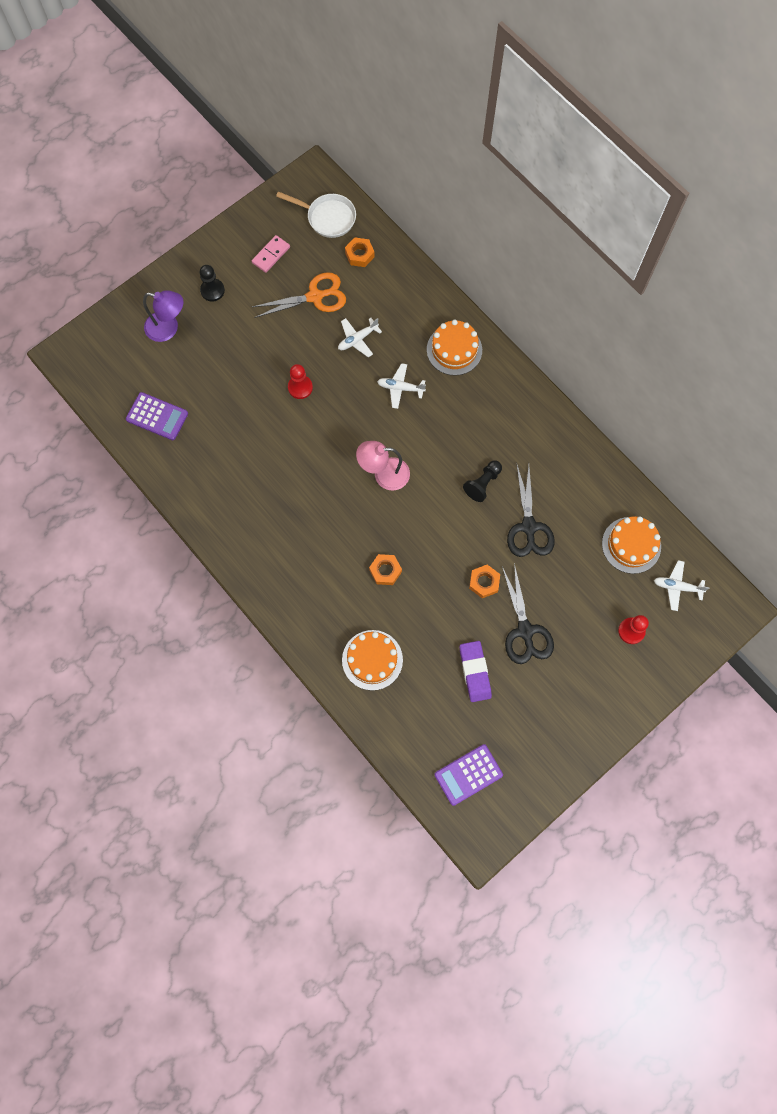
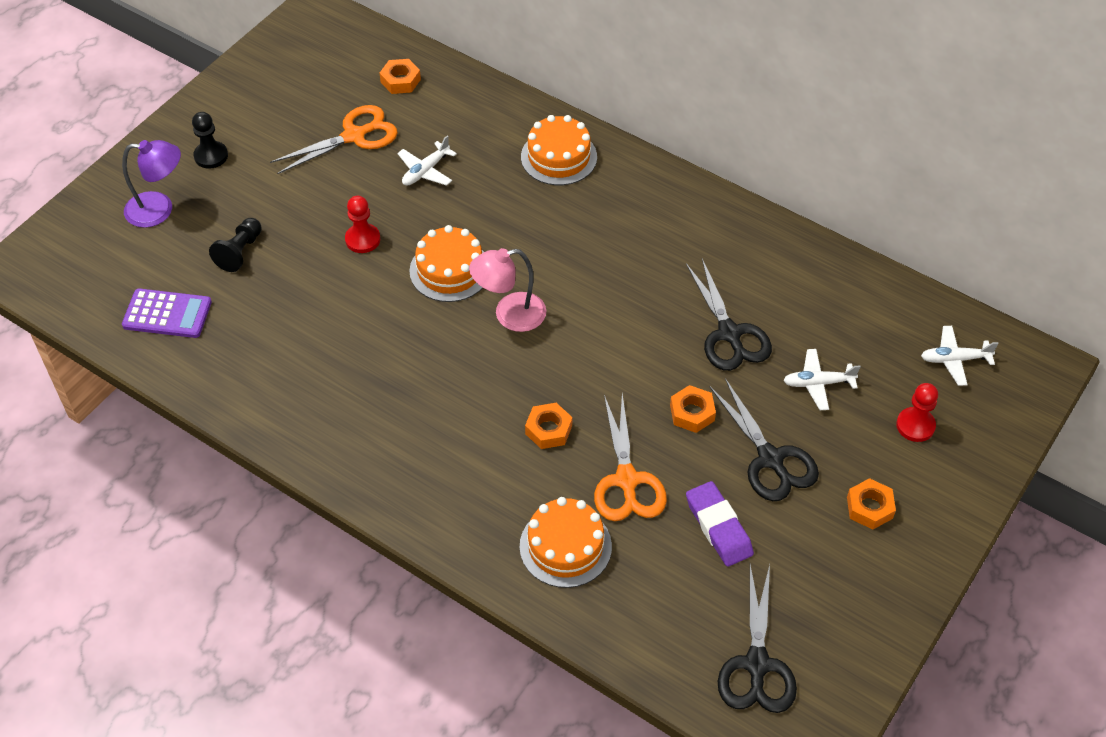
camera: 15 degrees left, 20 degrees down
(271, 255) = (281, 103): pink domino -> none
(328, 218) = (346, 50): white pan -> none
(400, 388) = (500, 212): white plane -> white plane (818, 383)
(425, 622) = (627, 480): none -> orange scissors
(468, 774) = (757, 664): purple calculator -> black scissors
(483, 484) = (649, 297): black pawn -> black pawn (240, 252)
(578, 684) = (869, 508): none -> orange nut
(631, 545) = (874, 324): orange cake -> orange cake (450, 270)

